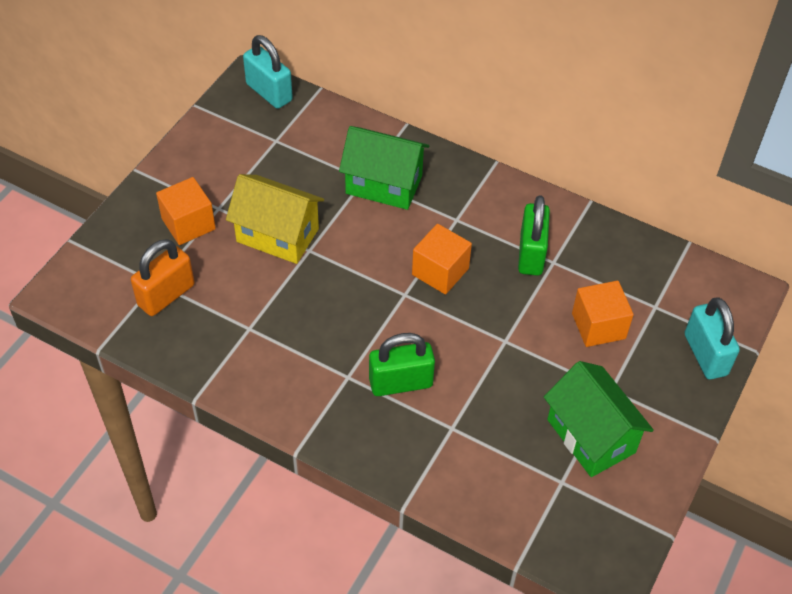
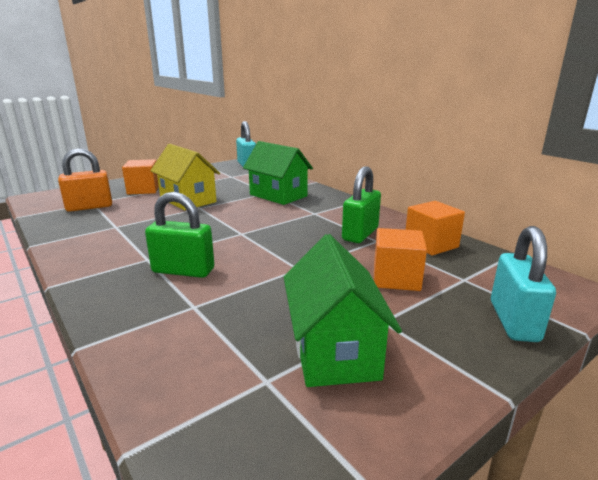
camera: 25 degrees right, 30 degrees down
(440, 271) = (279, 229): orange cube -> orange cube (431, 244)

